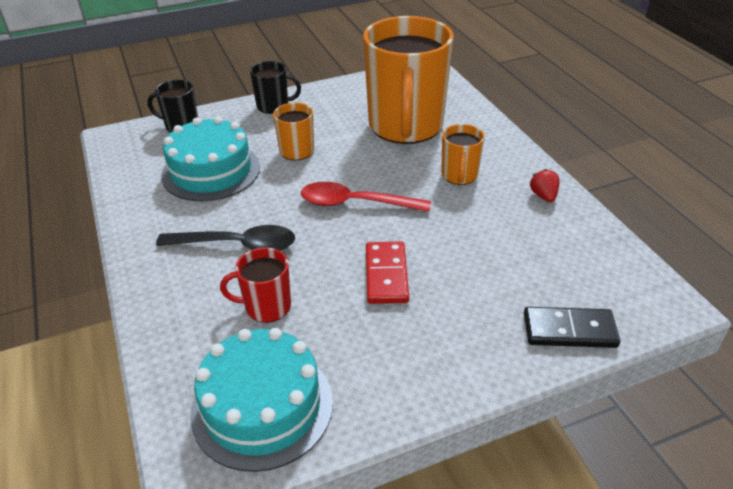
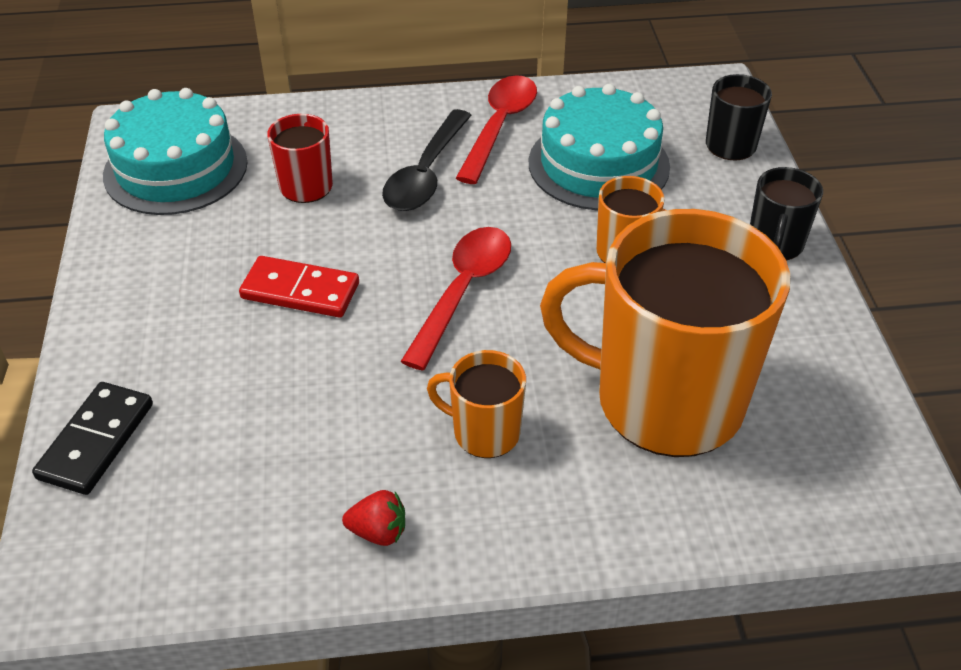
camera: 105 degrees right, 5 degrees up
(171, 221) = (499, 127): none -> red spoon

